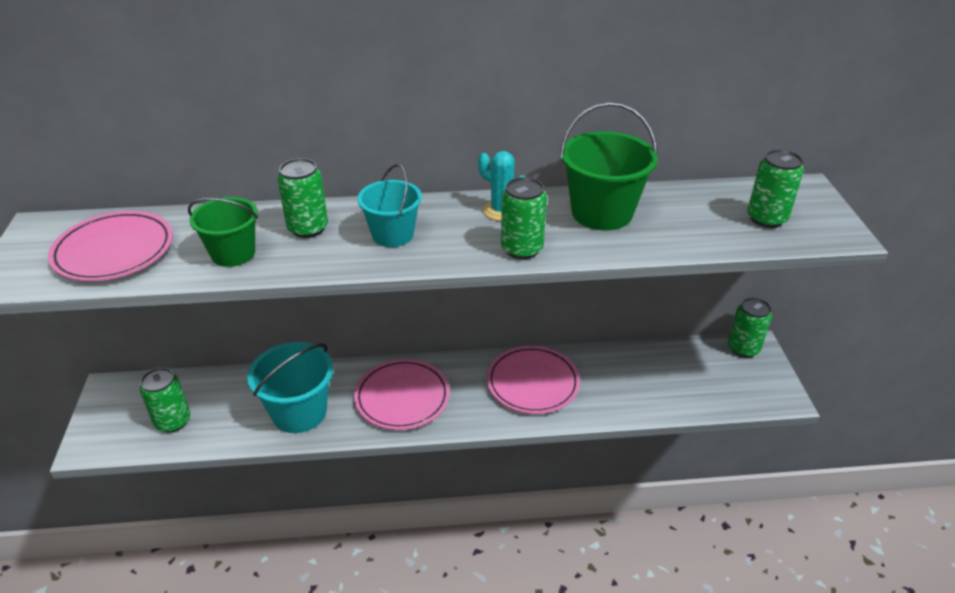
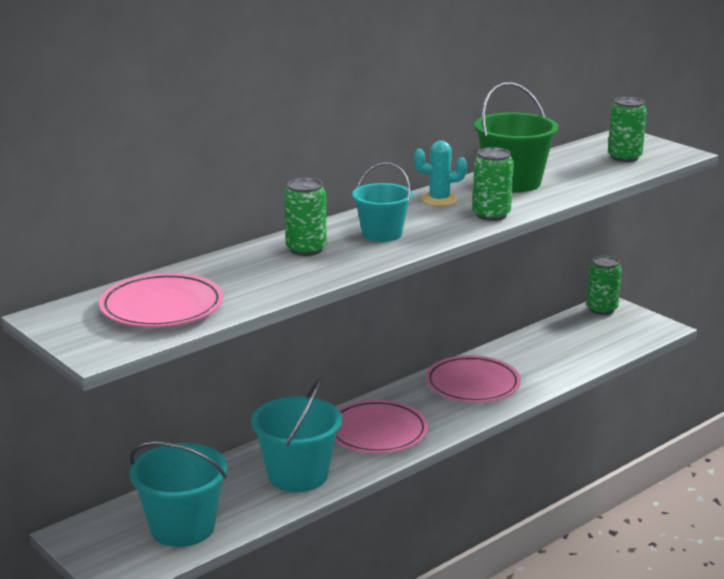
camera: 35 degrees left, 15 degrees down
(173, 421) = (182, 527): green can -> turquoise bucket
(233, 253) = (273, 279): green bucket -> none

